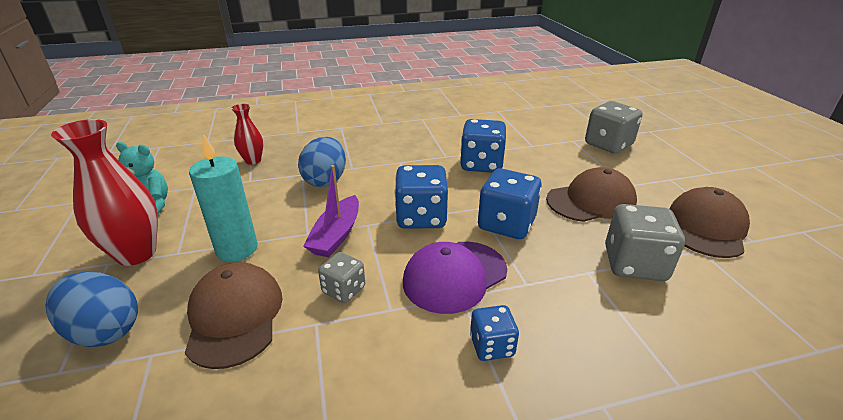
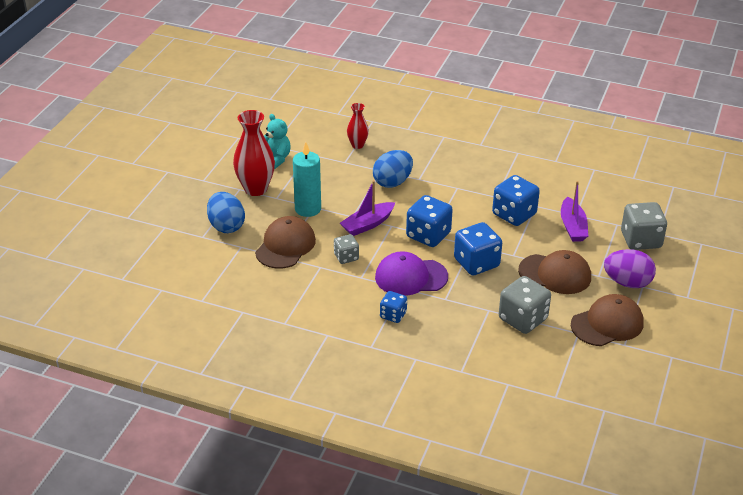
camera: 35 degrees right, 5 degrees up
(543, 155) = (572, 227): none -> purple boat
(655, 181) = (627, 282): none -> purple egg

